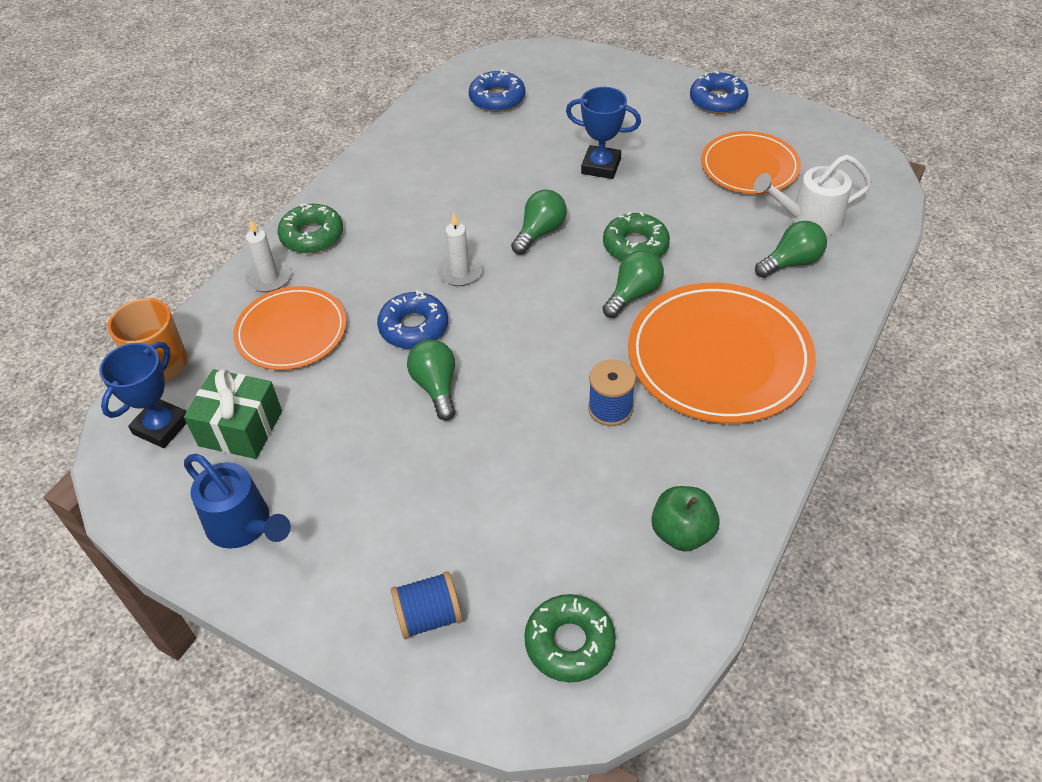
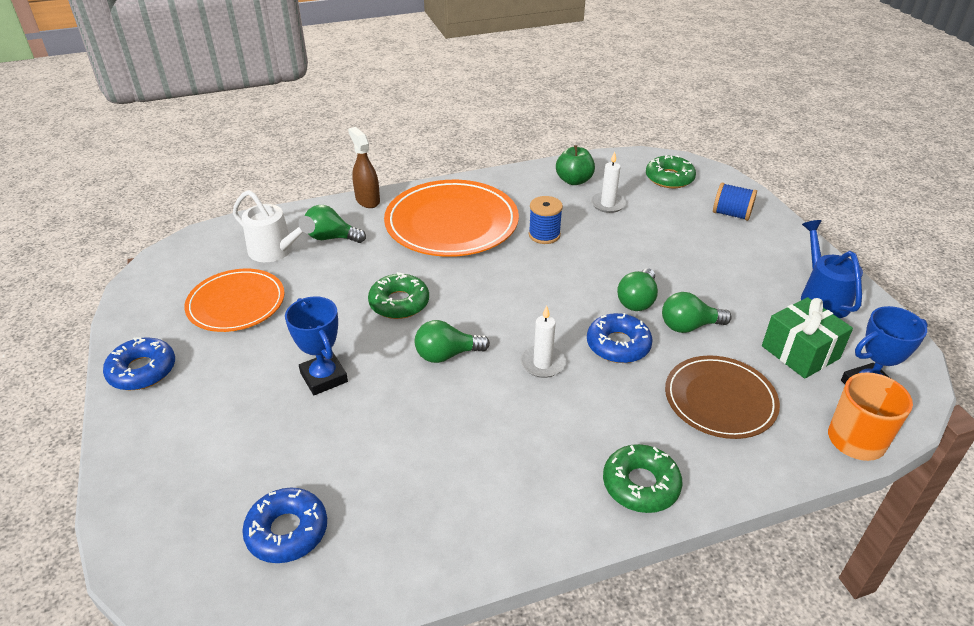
camera: 140 degrees left, 10 degrees down
(269, 278) = (712, 464): white candle -> white candle (608, 204)
(291, 331) = (720, 400): orange plate -> brown plate
(633, 294) = (447, 277): green light bulb -> green light bulb (689, 326)
(841, 325) = (367, 200): none -> brown spray bottle

